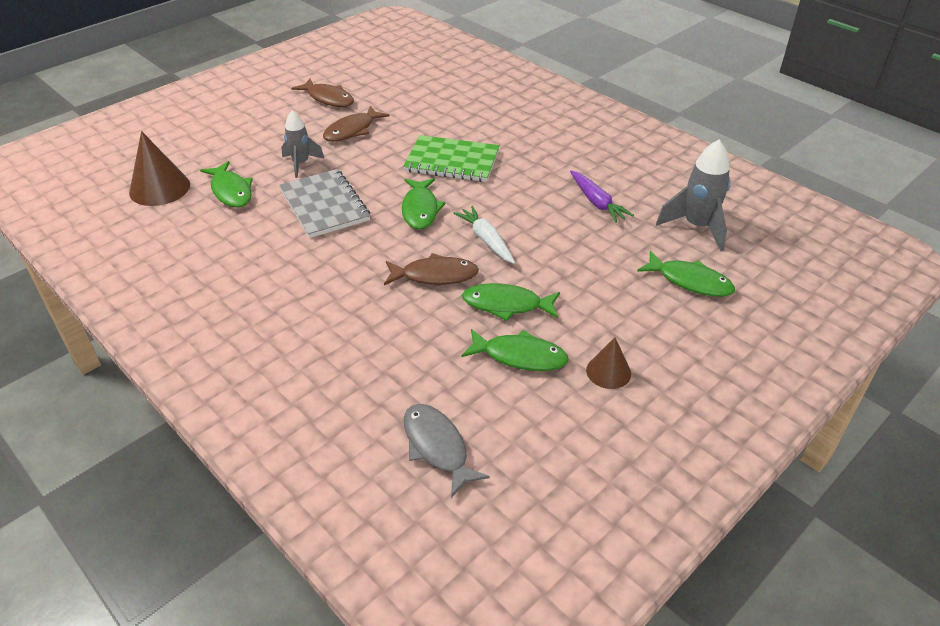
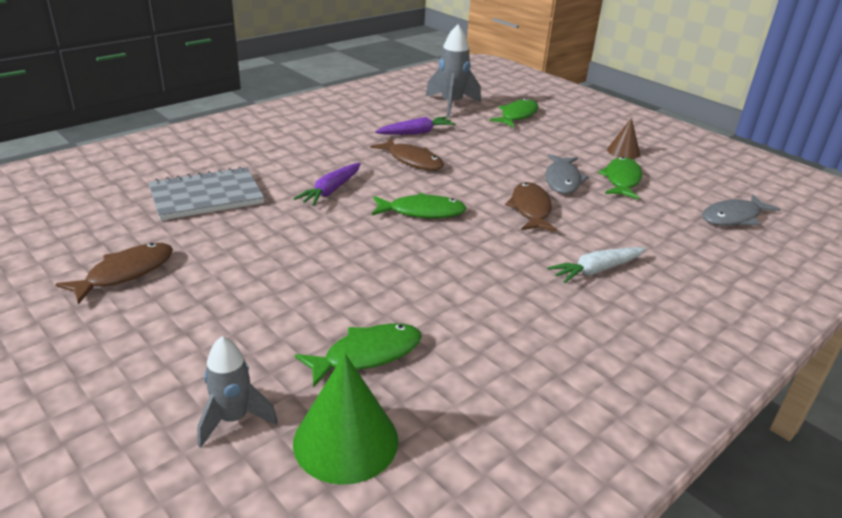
camera: 90 degrees left, 10 degrees down
(159, 188) = (346, 441): brown cone -> green cone
(301, 164) = (308, 293): grey rocket -> grey rocket (233, 419)
(324, 205) = (410, 272): grey notebook -> grey notebook (206, 196)
(352, 130) = (233, 253): brown fish -> brown fish (412, 160)
(452, 161) = (331, 190): green notebook -> purple carrot
(486, 240) = (473, 182): white carrot -> white carrot (596, 270)
(506, 305) = (562, 180): green fish -> grey fish

